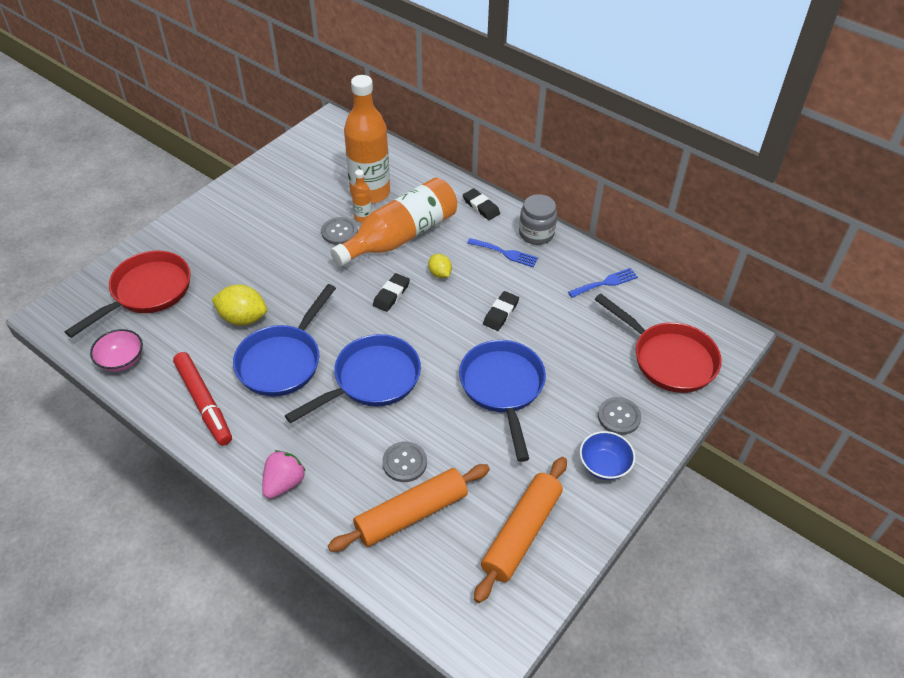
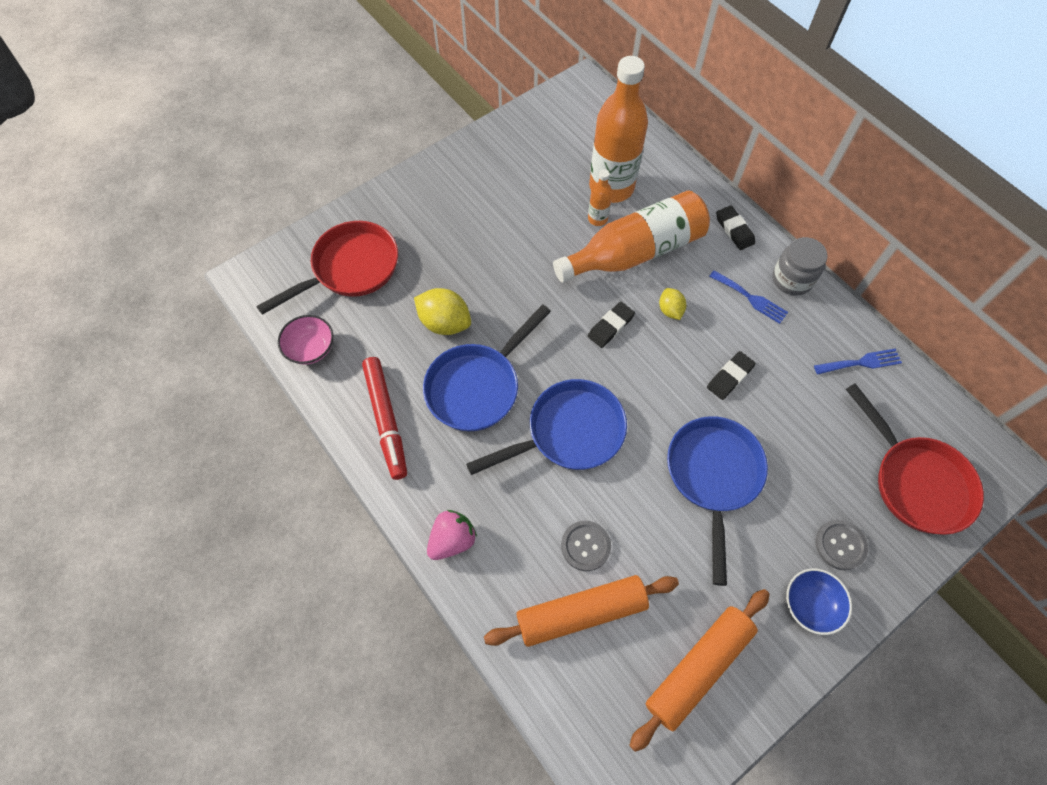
camera: 15 degrees right, 15 degrees up
(339, 232) = (568, 232): grey button -> none

